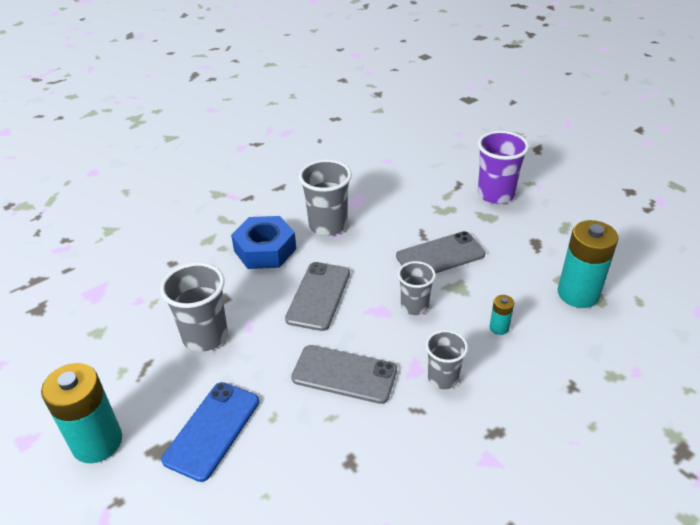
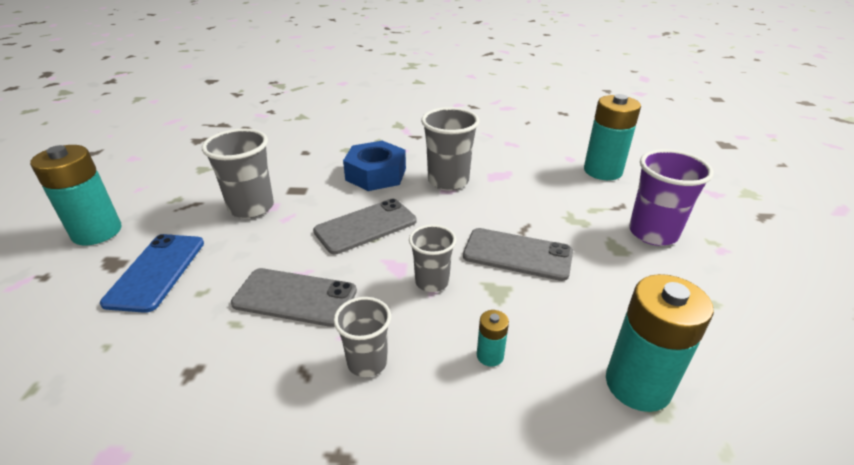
camera: 40 degrees right, 5 degrees down
(212, 430) = (156, 271): blue phone -> blue phone turned 60 degrees counterclockwise
(344, 374) = (295, 297): grey phone -> grey phone turned 45 degrees counterclockwise
(419, 161) = (602, 171): none -> turquoise battery

